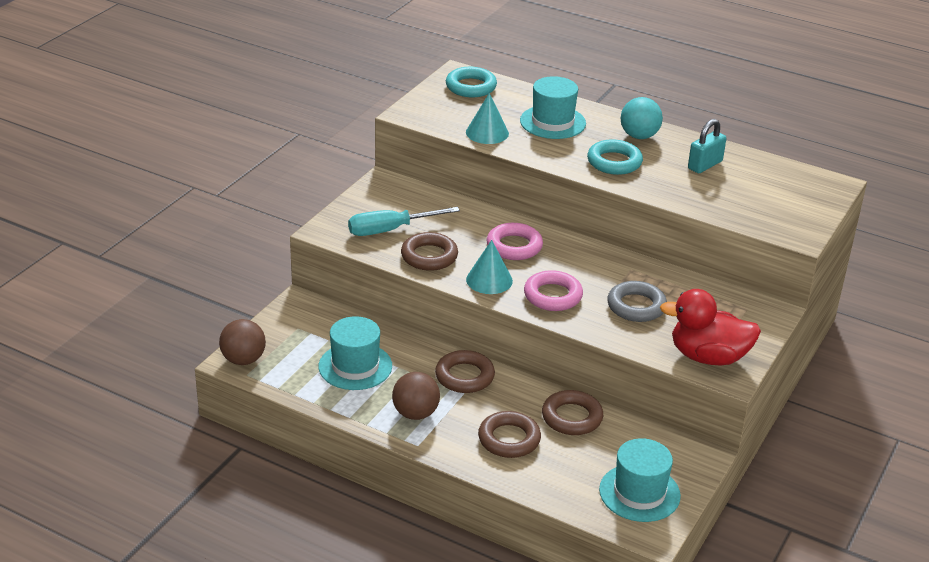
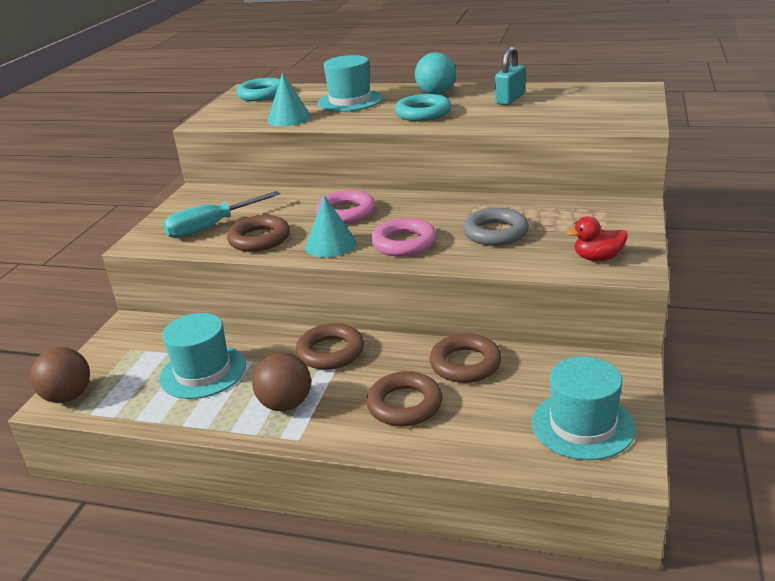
camera: 10 degrees left, 5 degrees down
(708, 357) = (597, 258): red duck -> red duck, size x0.54

